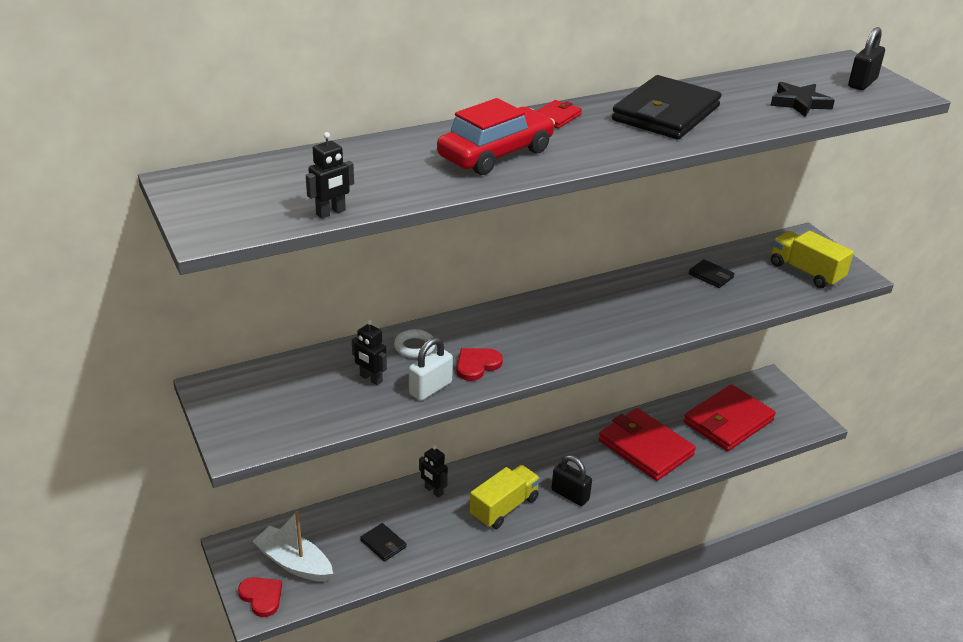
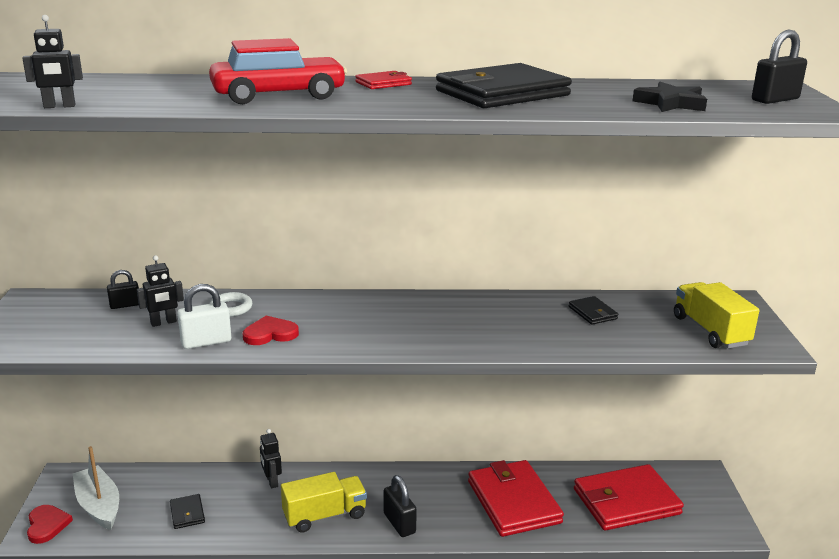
camera: 25 degrees right, 10 degrees down
(313, 369) = (125, 305): none -> black padlock
(371, 379) = (163, 323): black robot -> black robot turned 90 degrees counterclockwise

